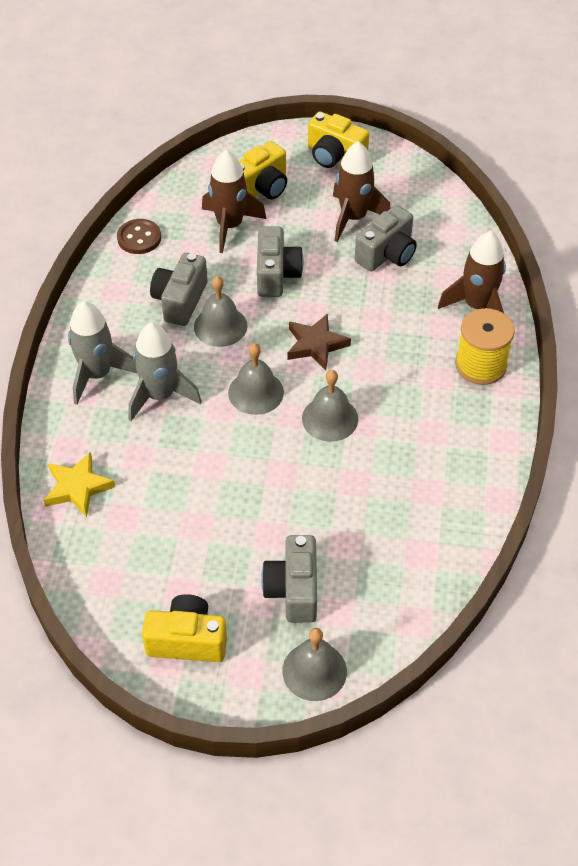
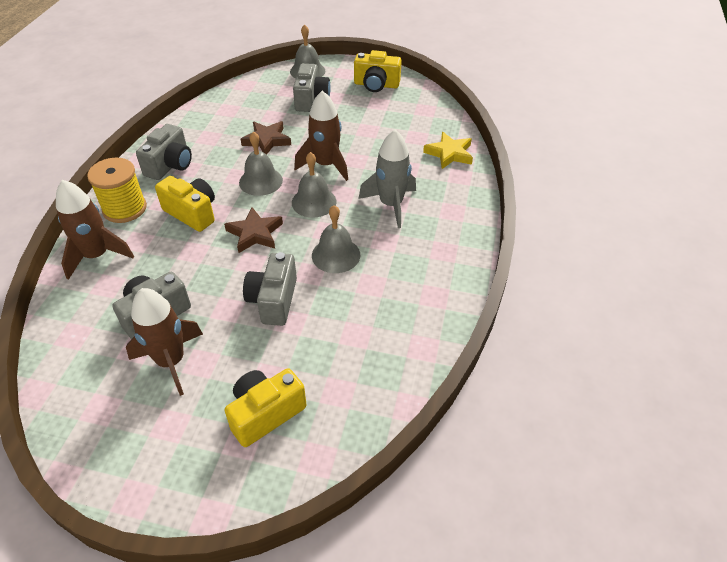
camera: 175 degrees left, 5 degrees down
(97, 375) = (444, 223): grey rocket -> none
(139, 238) = (413, 354): brown button -> none
(180, 301) = (371, 281): grey camera -> grey camera (170, 165)
(230, 226) = (311, 362): brown rocket -> brown rocket (325, 165)
(334, 156) = (157, 460): yellow camera -> yellow camera (192, 213)
(341, 491) = (267, 140): none -> brown star

